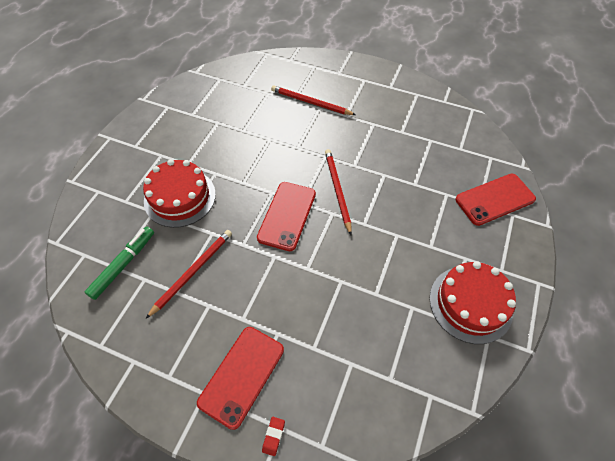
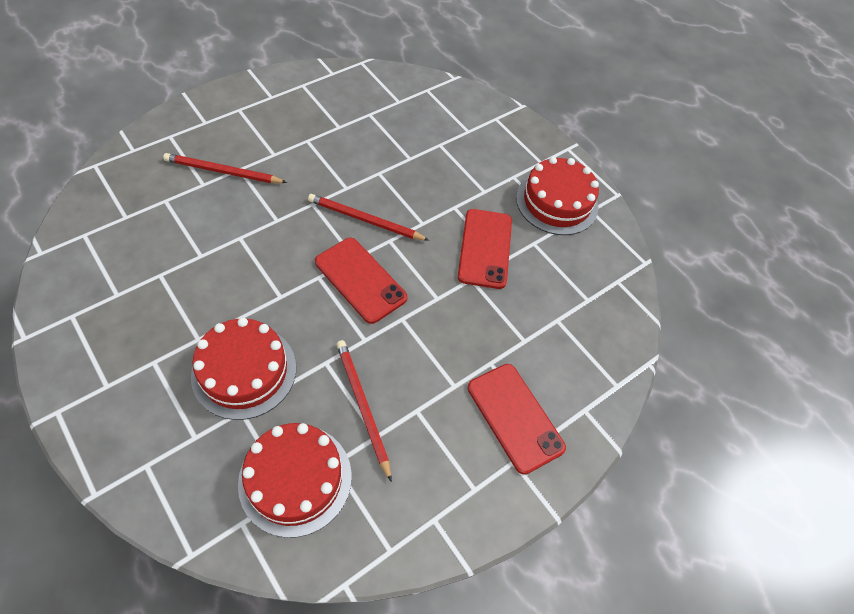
camera: 65 degrees left, 0 degrees up
(123, 265) = (295, 479): green marker -> red cake
(273, 436) = (588, 420): red eraser -> none
(310, 102) = (223, 171): red pencil -> red pencil turned 45 degrees clockwise
(495, 199) = (472, 118): red phone -> red phone (485, 248)

